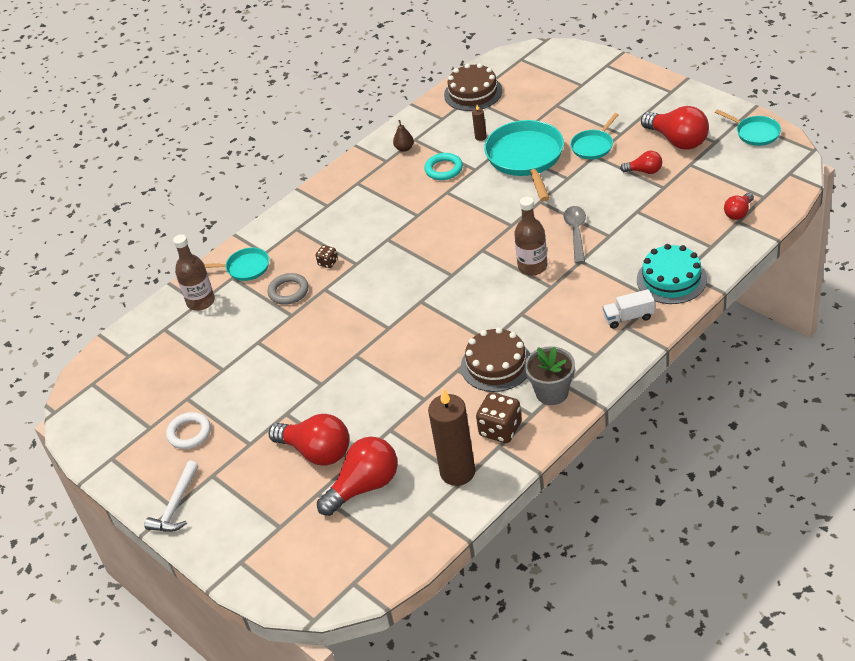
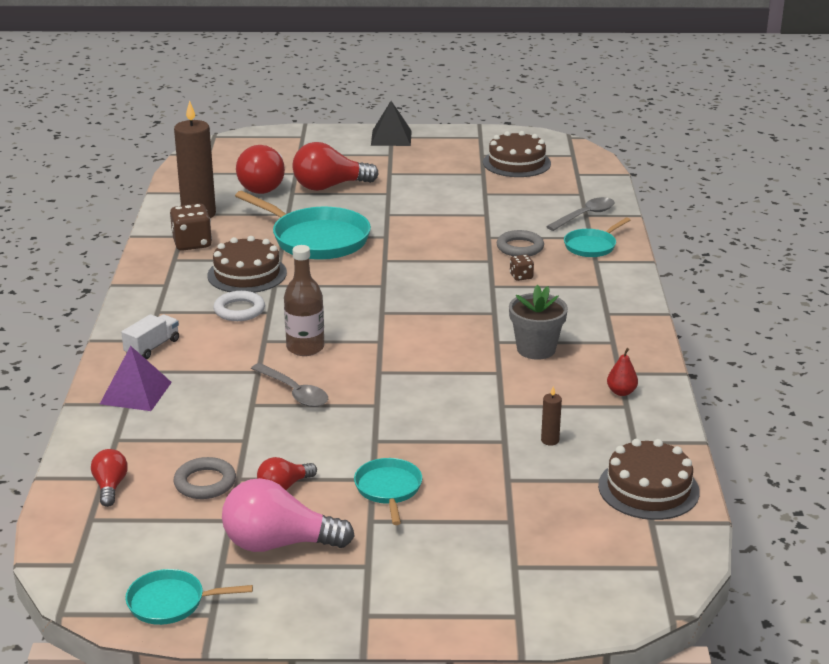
camera: 130 degrees right, 15 degrees down
(144, 398) = (516, 163): none -> brown cake
(176, 505) = (391, 138): white hammer -> black pyramid
(189, 433) = (446, 162): white ring -> white ring (239, 310)
(201, 302) = (585, 216): brown bottle -> grey spoon
(404, 148) = (621, 392): brown pear -> red pear
(444, 169) = (538, 391): turquoise ring -> none
(526, 158) = (457, 441): turquoise pan -> turquoise pan (316, 239)
(552, 392) = (172, 276): grey flower pot -> grey flower pot (536, 349)
(671, 279) = (135, 393): turquoise cake -> purple pyramid
(677, 140) = (278, 544): red light bulb -> pink light bulb
(684, 192) = (205, 483): none -> grey ring

